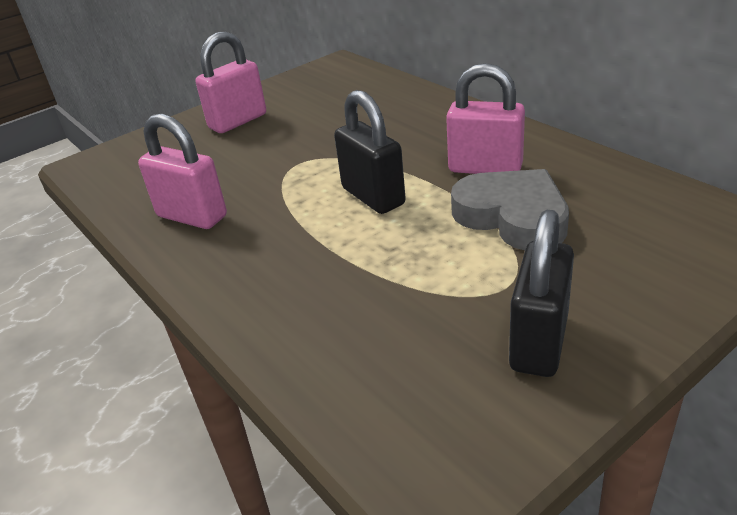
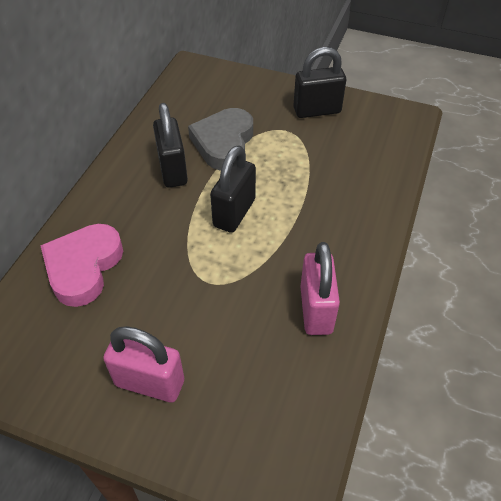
camera: 125 degrees left, 15 degrees up
(386, 105) = (83, 267): none -> pink heart
(485, 168) = (173, 170): pink padlock -> black padlock

